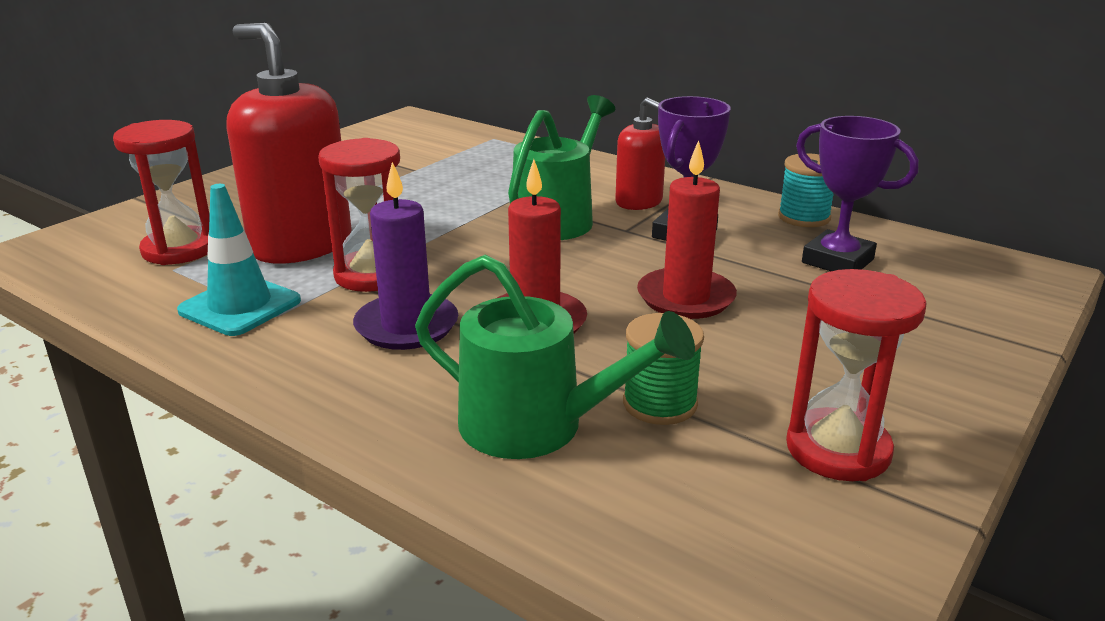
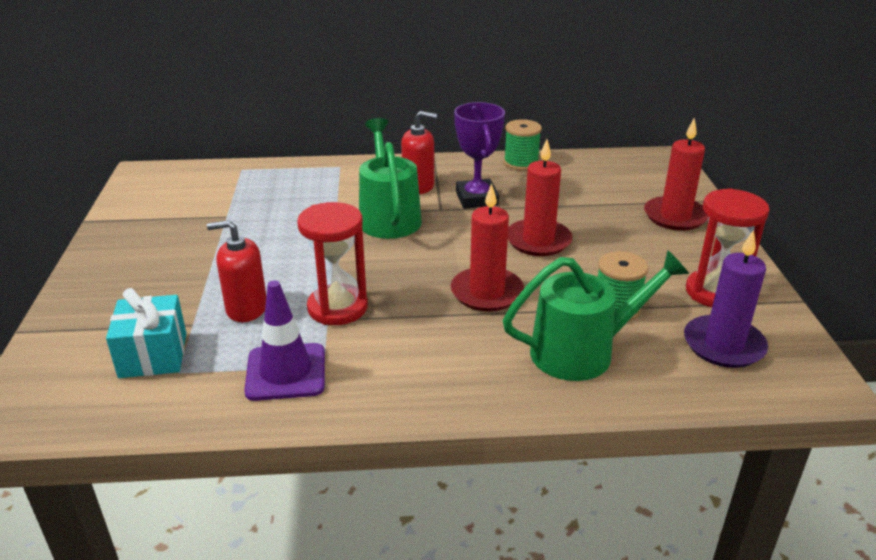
camera: 40 degrees left, 5 degrees up
(179, 249) = (153, 355): red hourglass -> turquoise gift
(240, 306) = (286, 372): turquoise traffic cone -> purple traffic cone
(301, 245) = (246, 308): red soap dispenser -> red soap dispenser, size x0.55
(406, 326) = (419, 331): purple candle -> purple candle (723, 345)
(804, 217) = (521, 163): turquoise spool -> green spool
(837, 261) = (575, 185): purple trophy -> none
(932, 342) = (675, 216): none -> red candle

